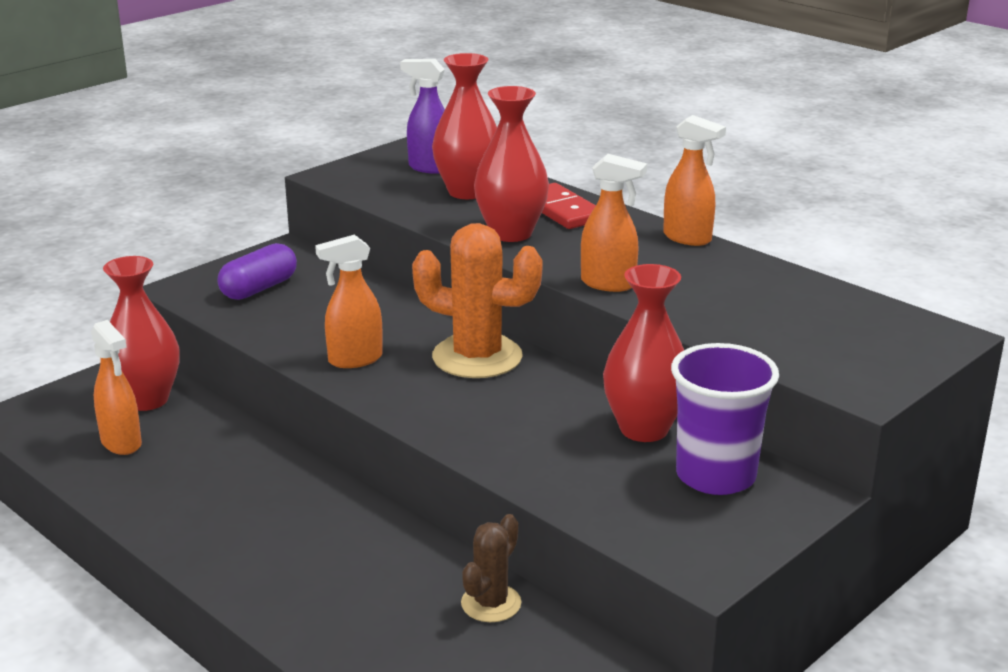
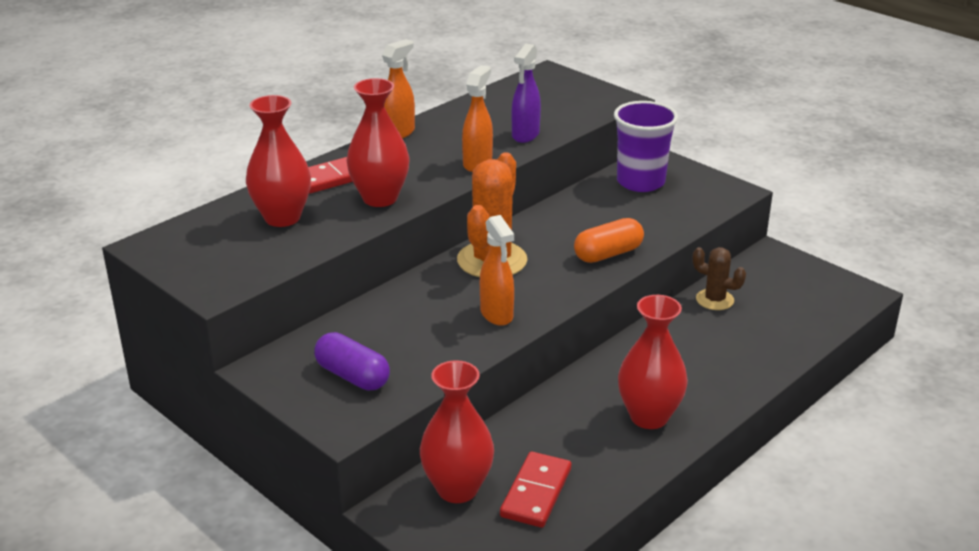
camera: 90 degrees left, 5 degrees up
(121, 443) = (536, 493): orange spray bottle -> red domino
(430, 168) = (214, 237): purple spray bottle -> purple spray bottle (525, 135)
(491, 437) = (608, 254): none -> orange capsule
(644, 429) = (590, 201): red vase -> red vase (649, 417)

